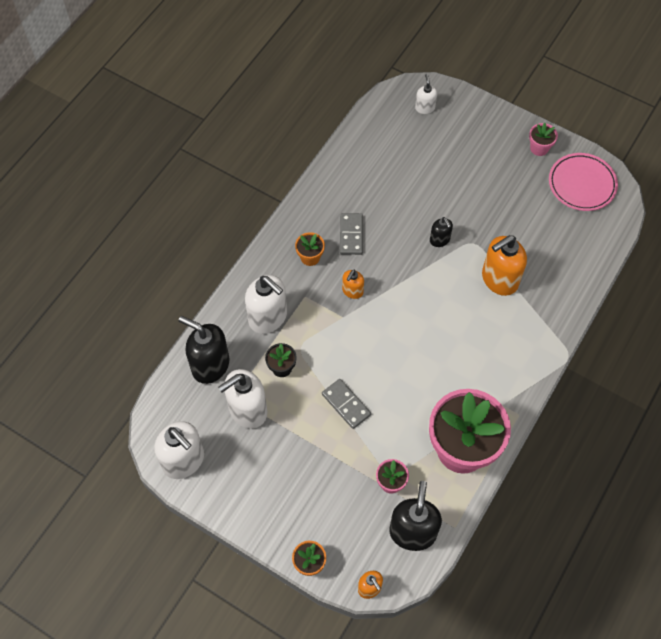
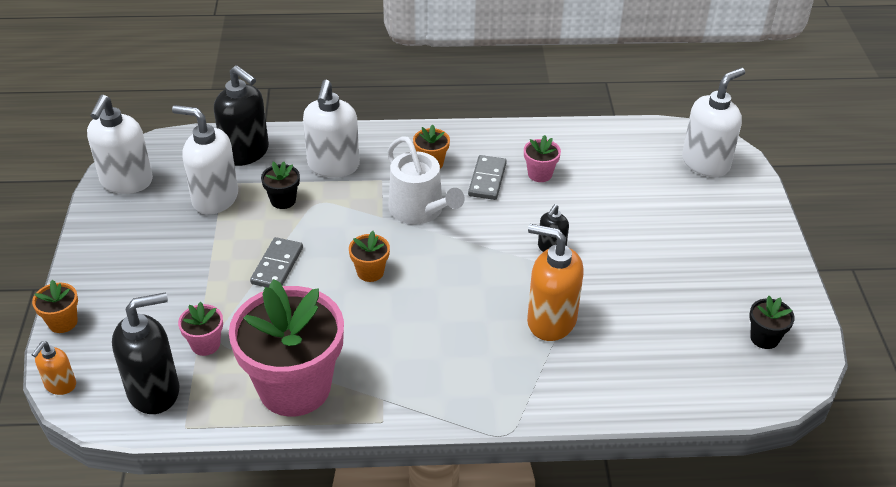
camera: 55 degrees right, 20 degrees down
(210, 365) = (246, 152): black soap dispenser -> black soap dispenser turned 135 degrees clockwise
(351, 235) = (487, 180): grey domino -> grey domino turned 45 degrees counterclockwise
(352, 291) = (420, 210): orange soap dispenser -> white watering can
(390, 353) = (370, 272): none -> orange flower pot
(425, 108) = (705, 163): white soap dispenser -> white soap dispenser, size x1.92
(539, 148) = (768, 277): pink flower pot -> pink flower pot (540, 174)
(582, 184) = (764, 338): pink plate -> black flower pot

